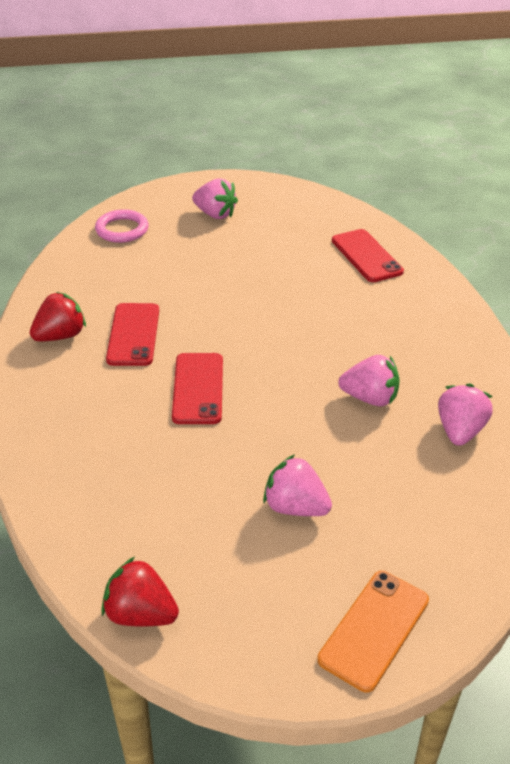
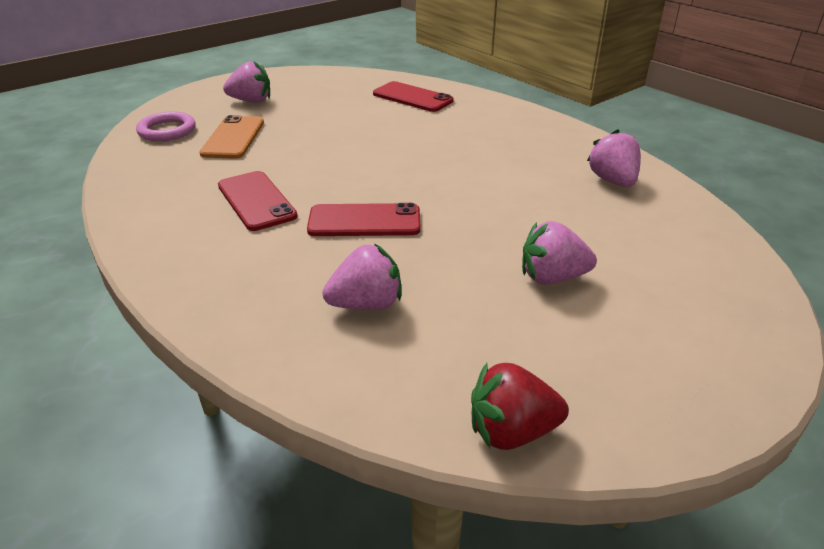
camera: 30 degrees left, 5 degrees down
(60, 336) = (175, 224): red strawberry -> none
(198, 388) = (364, 221): red phone -> red phone turned 60 degrees counterclockwise
(370, 398) = (521, 182): pink strawberry -> pink strawberry (366, 304)
(374, 629) = (726, 342): orange phone -> orange phone (233, 138)

